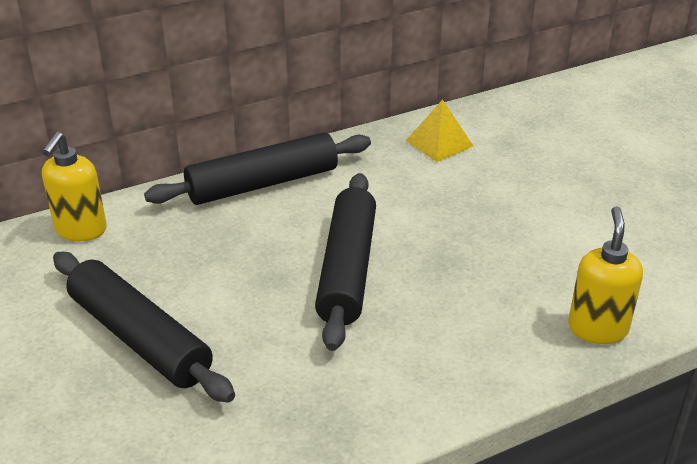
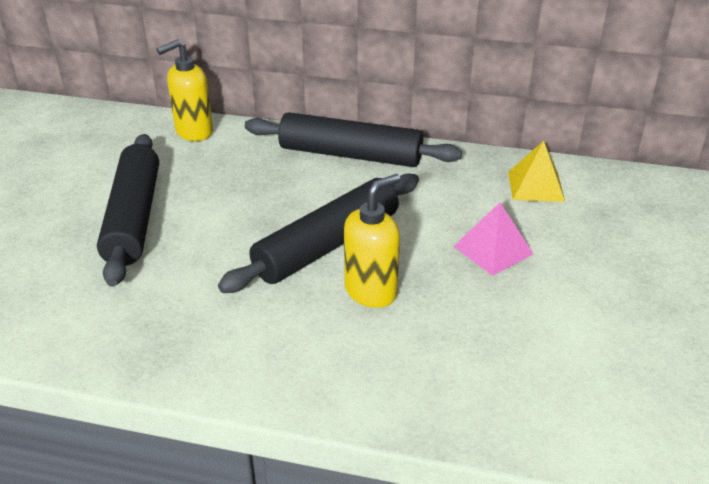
camera: 40 degrees right, 0 degrees up
(471, 208) = (493, 250): none -> pink pyramid
(597, 328) = (473, 409): yellow soap dispenser -> yellow soap dispenser (371, 291)

